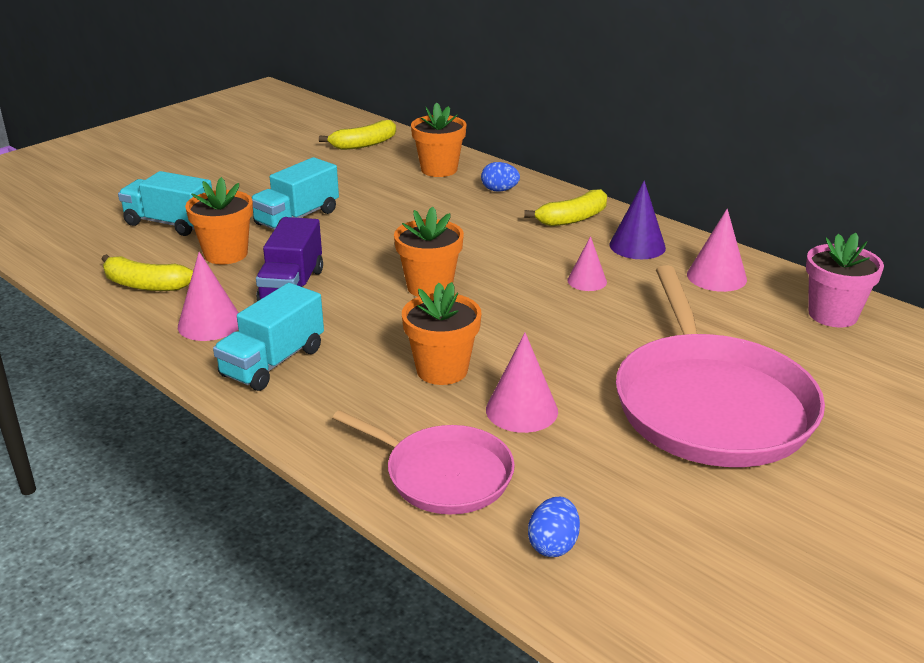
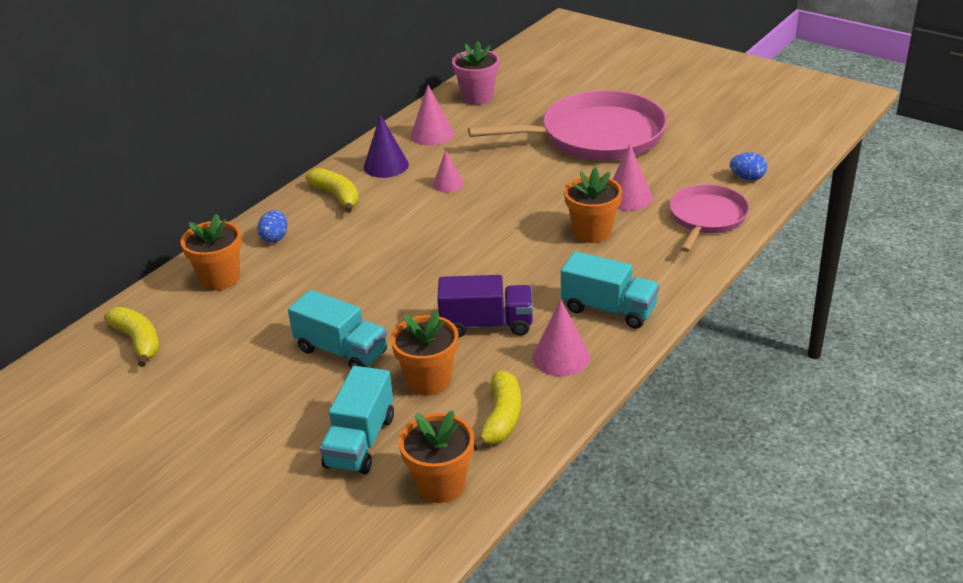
camera: 95 degrees left, 5 degrees up
(429, 287) = (472, 252): orange flower pot -> orange flower pot (440, 484)

